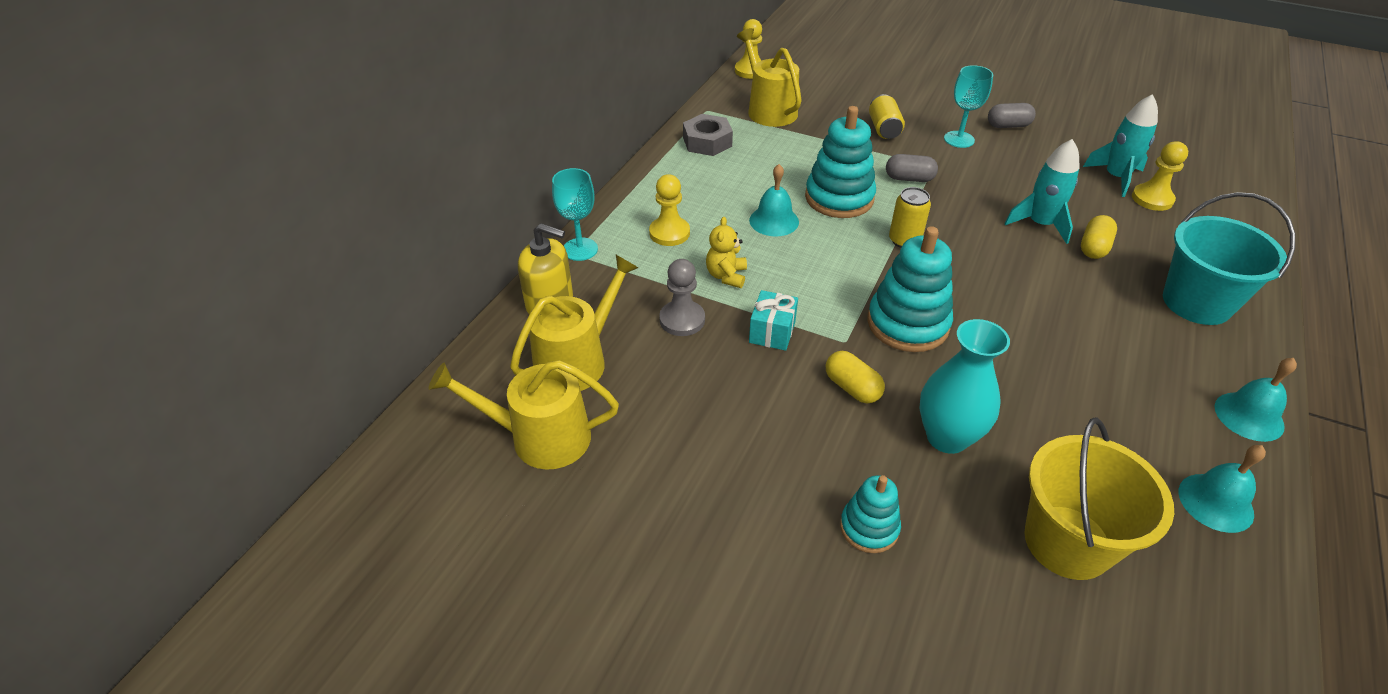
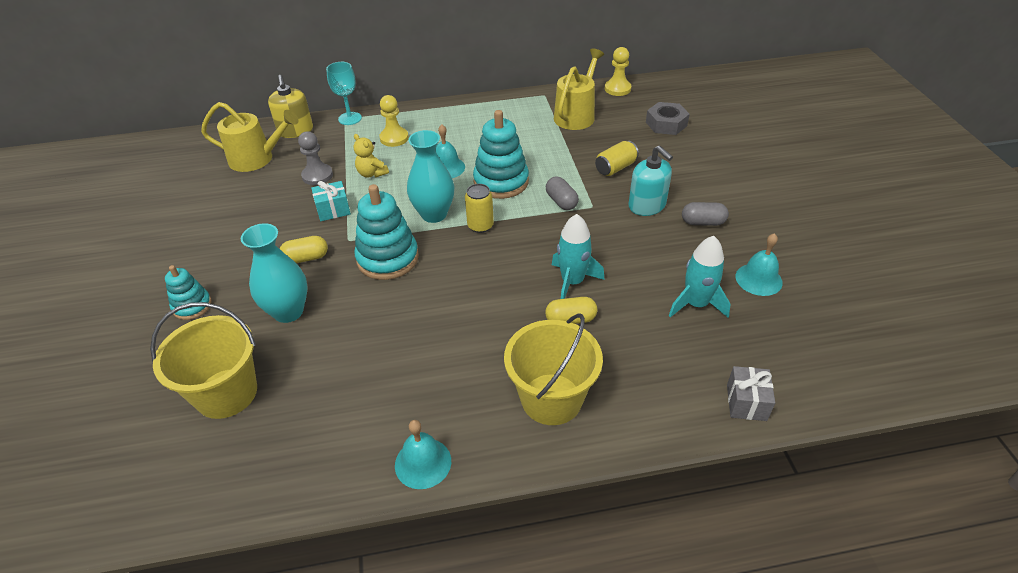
camera: 55 degrees right, 0 degrees up
(540, 437) = (192, 174): yellow watering can -> none
(707, 142) = (506, 110): grey nut -> grey nut (666, 124)
(726, 276) = (372, 173): yellow teddy bear -> yellow teddy bear turned 105 degrees counterclockwise
(852, 387) = (306, 258): yellow capsule -> yellow capsule turned 60 degrees clockwise
(854, 262) = (434, 214): none -> turquoise vase
(959, 139) = (647, 205): turquoise goblet -> turquoise soap dispenser
(1008, 126) = (703, 222): grey capsule -> grey capsule turned 45 degrees counterclockwise
(1152, 199) = (687, 335): yellow pawn -> none
(1196, 302) = (551, 399): turquoise bucket -> yellow bucket
(1215, 502) = (309, 462): turquoise bell -> turquoise bell (758, 279)
(1247, 209) = (746, 402): none -> grey gift

